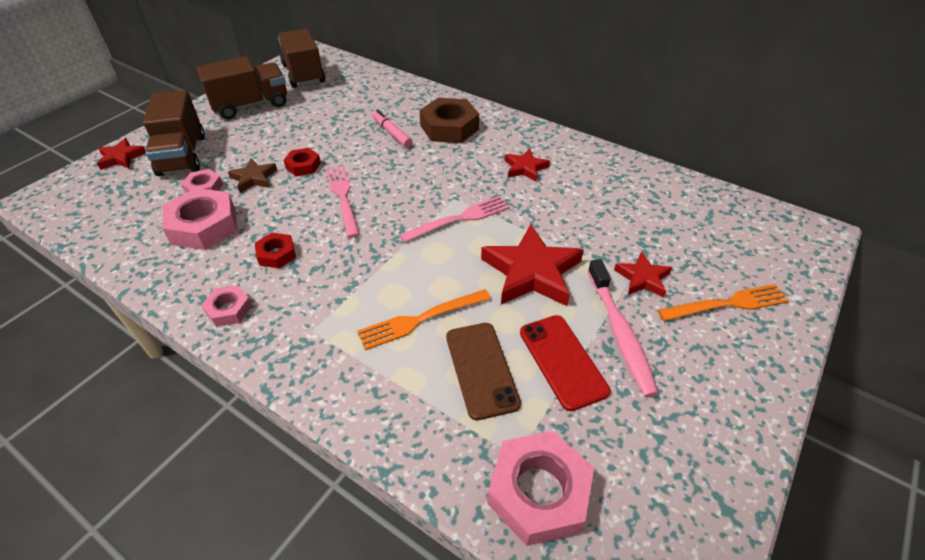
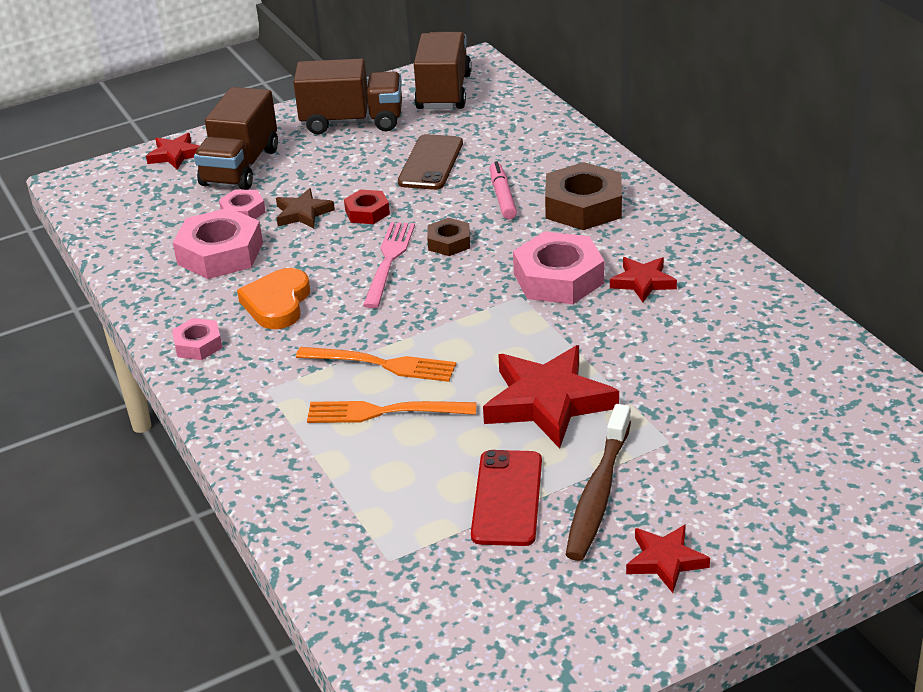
camera: 30 degrees right, 10 degrees down
(276, 254) = (277, 303): red nut -> orange heart
(377, 173) = (449, 242): none -> brown nut
(460, 218) = (509, 321): pink fork -> none
(481, 369) = (412, 477): brown phone -> brown phone (430, 163)
(538, 492) = (387, 595): pink nut -> pink nut (558, 278)
(620, 332) = (598, 493): pink toothbrush -> brown toothbrush
(642, 278) = (680, 448): red star -> red star (665, 561)
(728, 303) = (765, 506): orange fork -> orange fork (382, 364)

